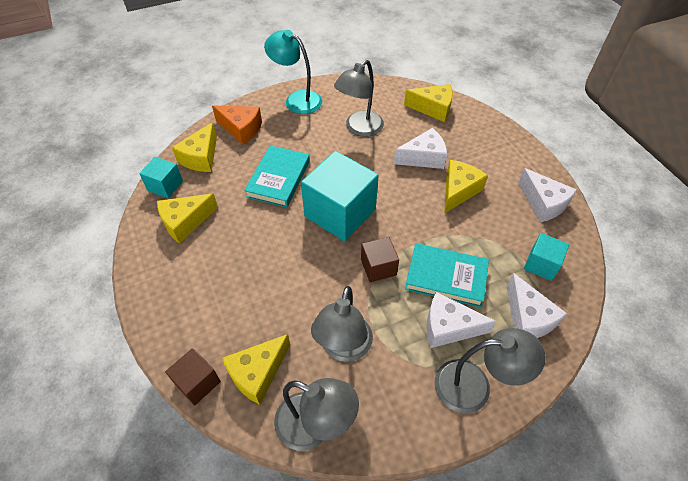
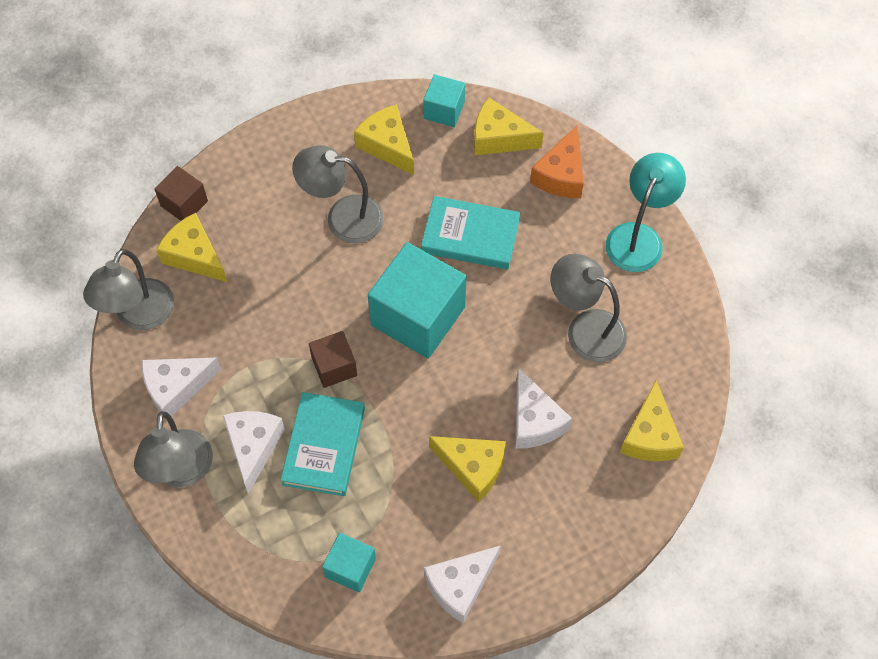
camera: 85 degrees right, 10 degrees up
(344, 348) = (224, 336): grey lamp -> grey lamp (343, 217)
(527, 318) = (269, 540): white cheese -> white cheese (176, 388)

